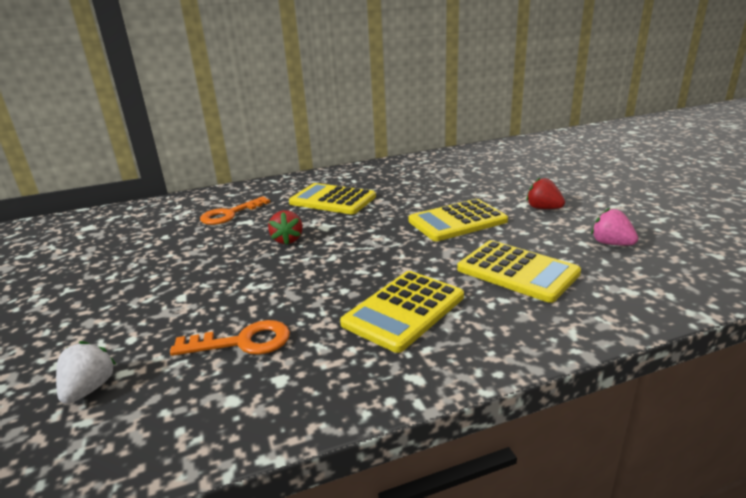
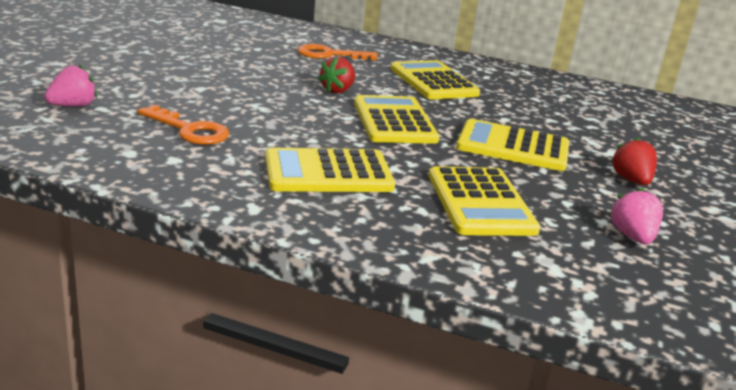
camera: 35 degrees right, 0 degrees up
(89, 389) = (73, 106): white strawberry -> pink strawberry
(365, 243) = (394, 121): none -> yellow calculator

